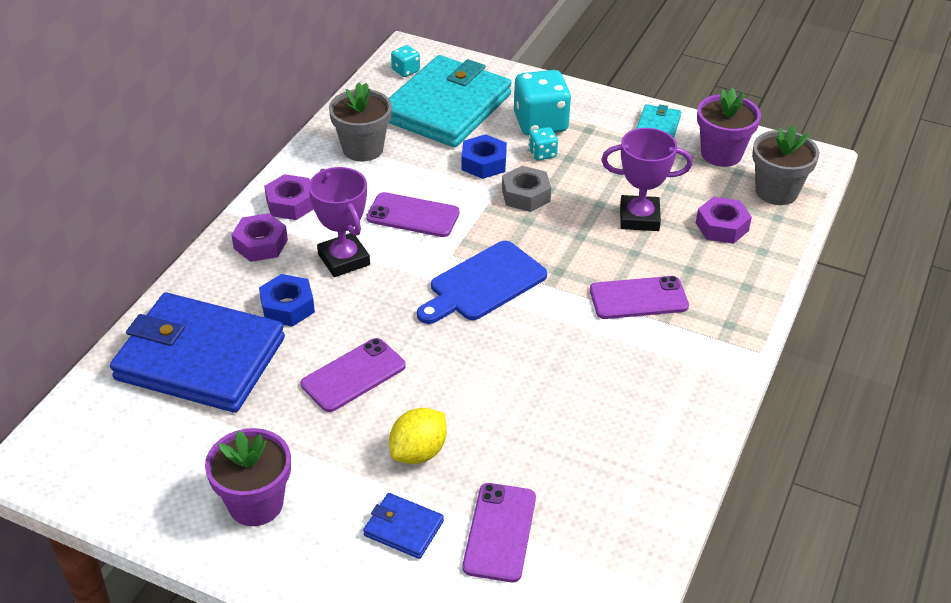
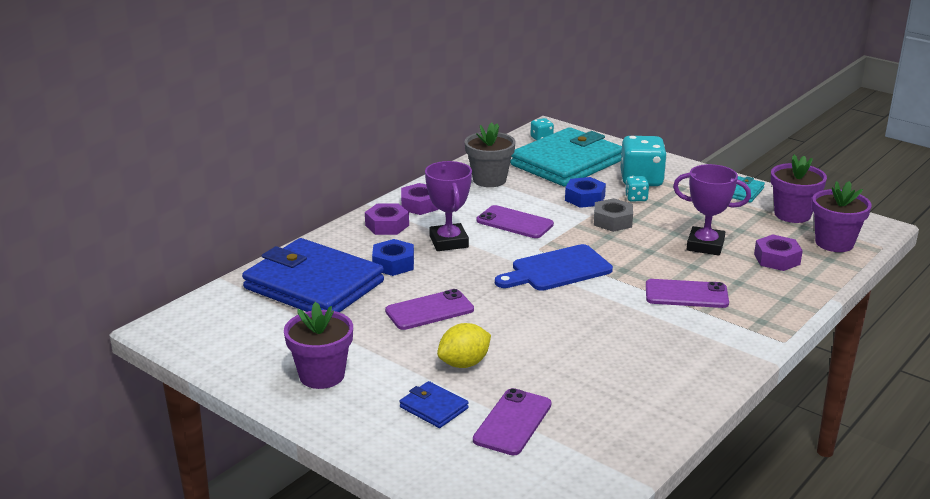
camera: 15 degrees right, 15 degrees down
(776, 191) = (834, 243): grey flower pot -> purple flower pot

